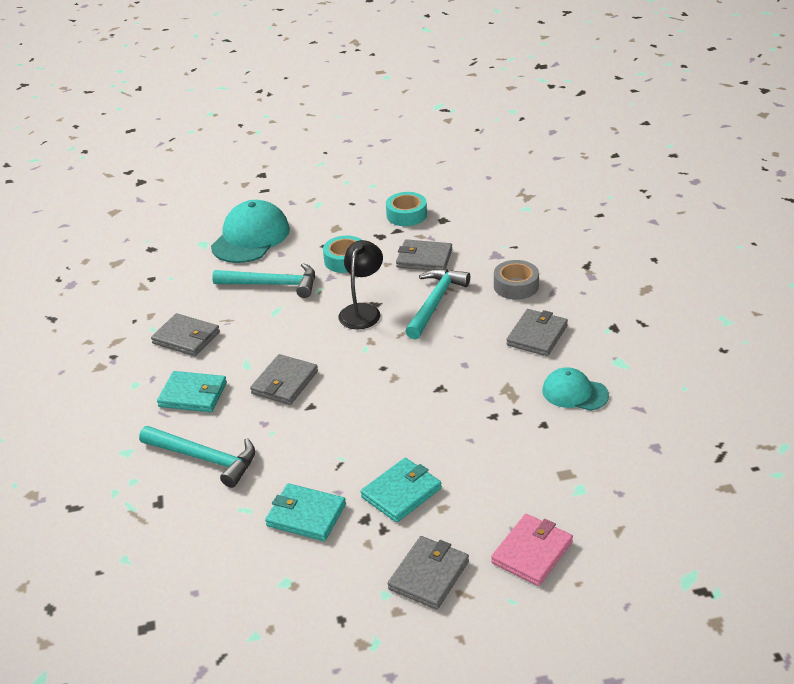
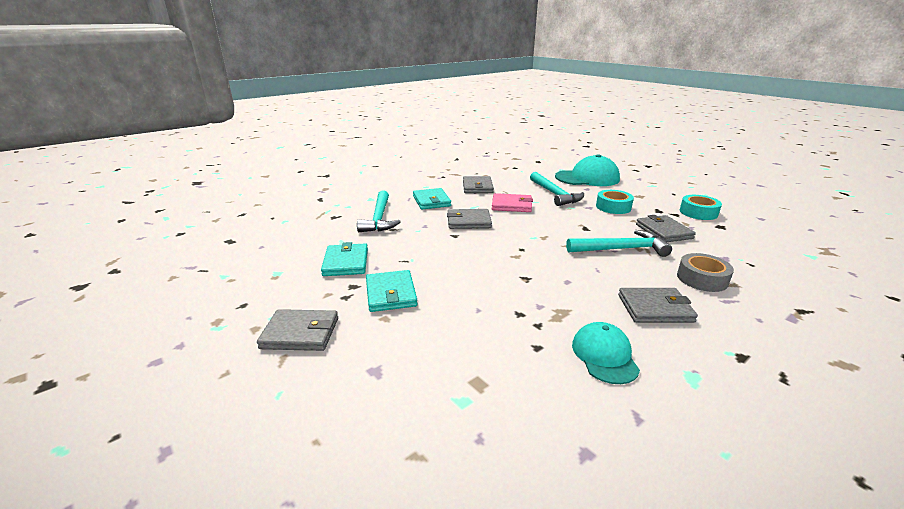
camera: 60 degrees right, 10 degrees down
(362, 311) = (571, 226): black lamp -> none
(401, 493) = (390, 293): turquoise wallet -> turquoise wallet turned 60 degrees clockwise
(532, 552) = (350, 390): pink wallet -> pink wallet (511, 205)

